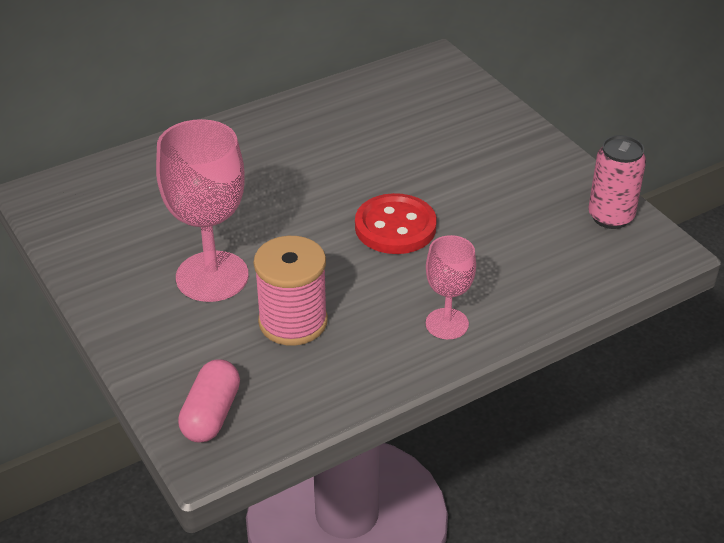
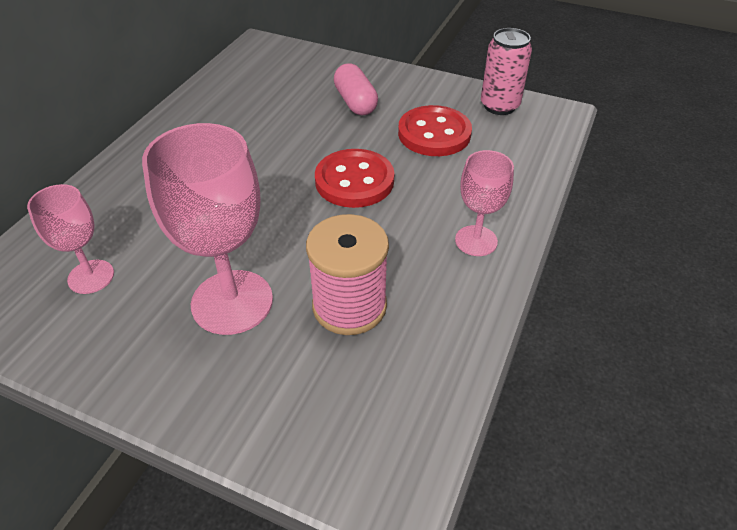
camera: 35 degrees left, 5 degrees up
(133, 211) = (91, 277): none -> pink goblet
(211, 414) = (361, 446): pink capsule -> pink capsule (355, 102)
(513, 216) = (434, 134): none -> red button

